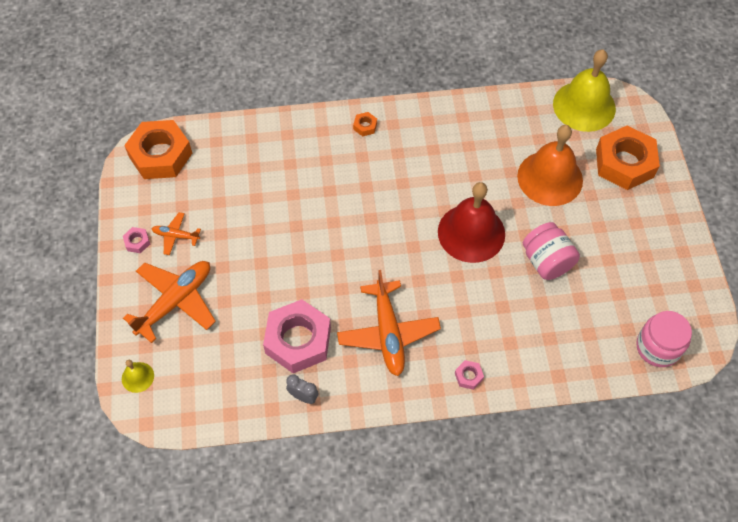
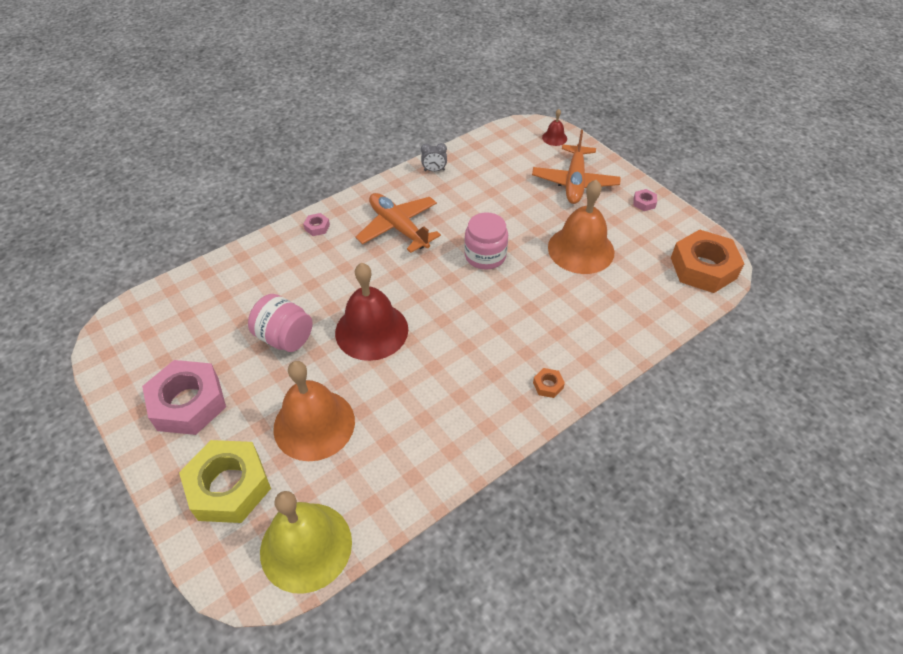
camera: 150 degrees right, 10 degrees down
(137, 377) = (554, 138): yellow bell -> red bell
(176, 236) = (620, 218): orange plane -> none
(241, 222) = (581, 249): none -> orange bell
(298, 340) = (464, 197): pink nut -> pink nut (188, 403)
(624, 163) = (229, 486): orange nut -> yellow nut
(658, 347) = (154, 311): pink jar -> pink jar (485, 256)

